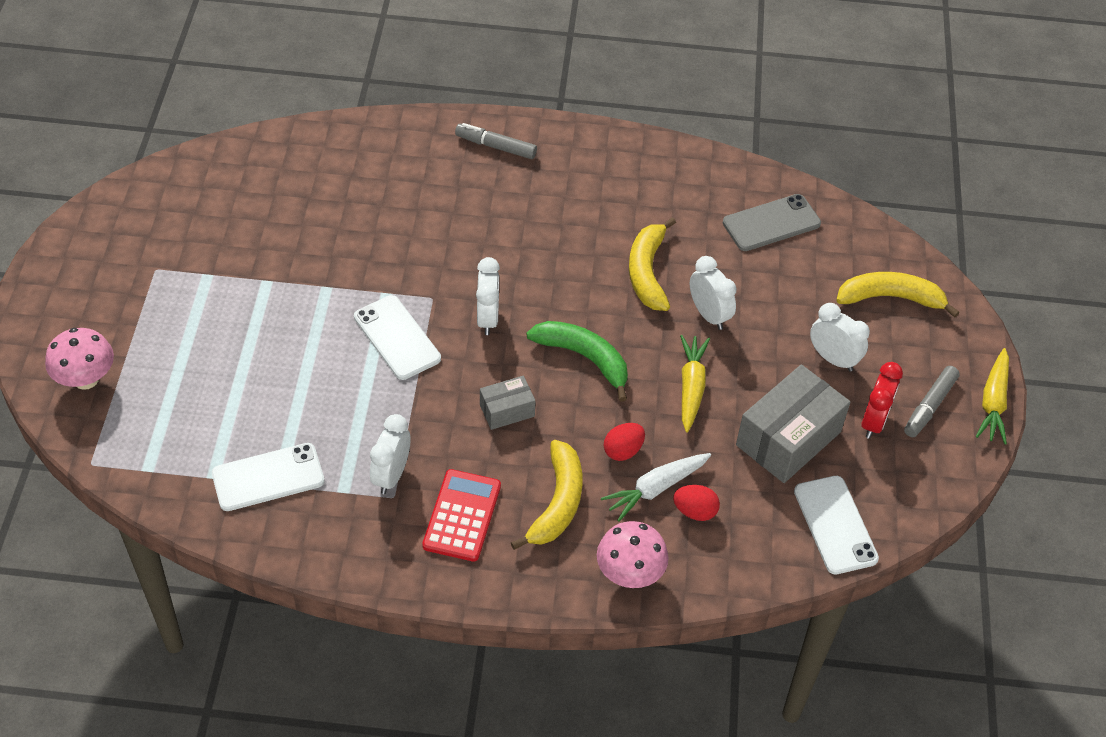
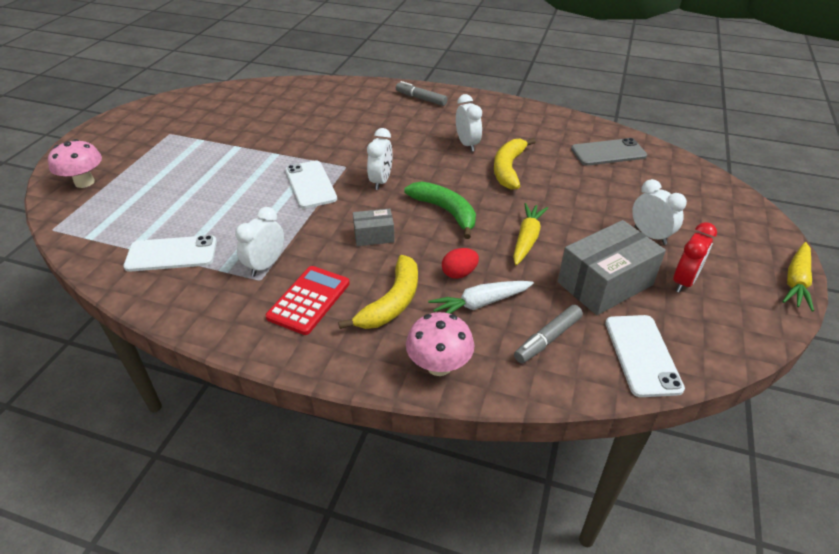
camera: 15 degrees right, 10 degrees down
(695, 511) = (511, 325): red egg -> none
(709, 315) = (550, 197): white clock -> white clock (467, 144)
(890, 298) = (701, 203): yellow banana -> none
(929, 406) = (736, 277): grey marker -> grey marker (547, 339)

